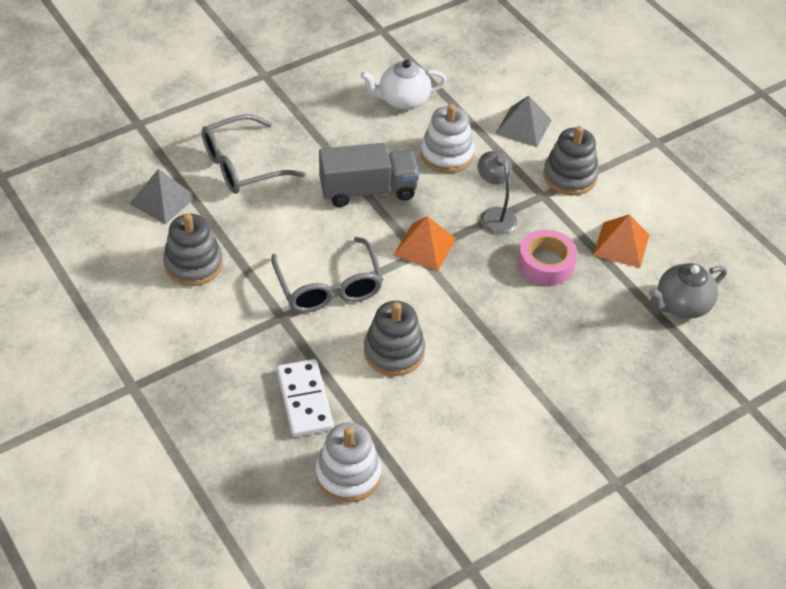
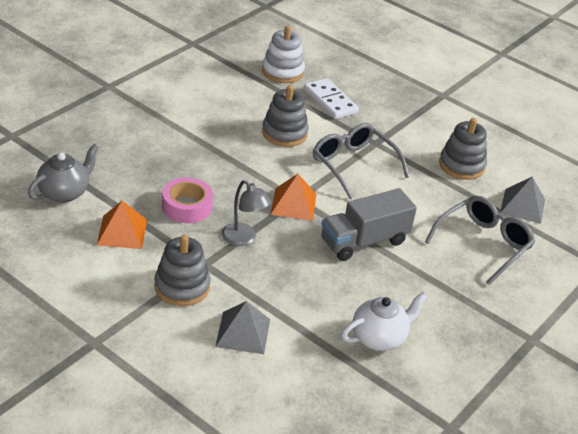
camera: 160 degrees right, 10 degrees down
(446, 154) = (309, 287): white stacking toy -> none

